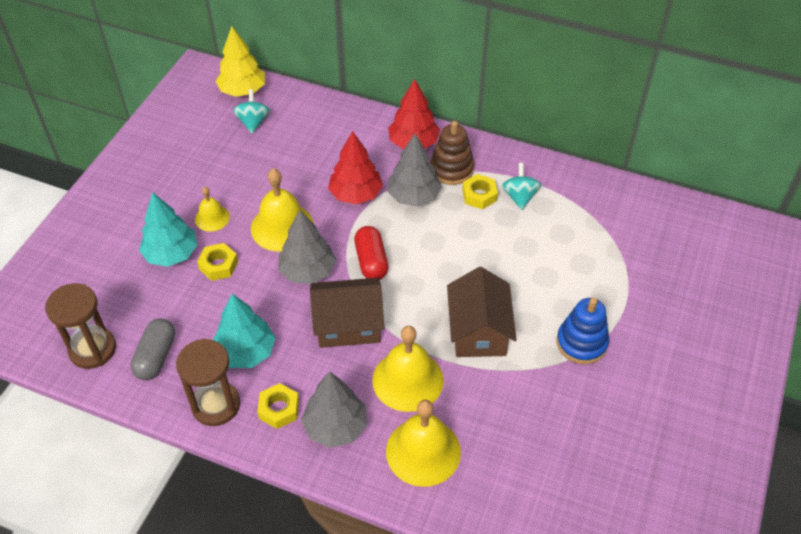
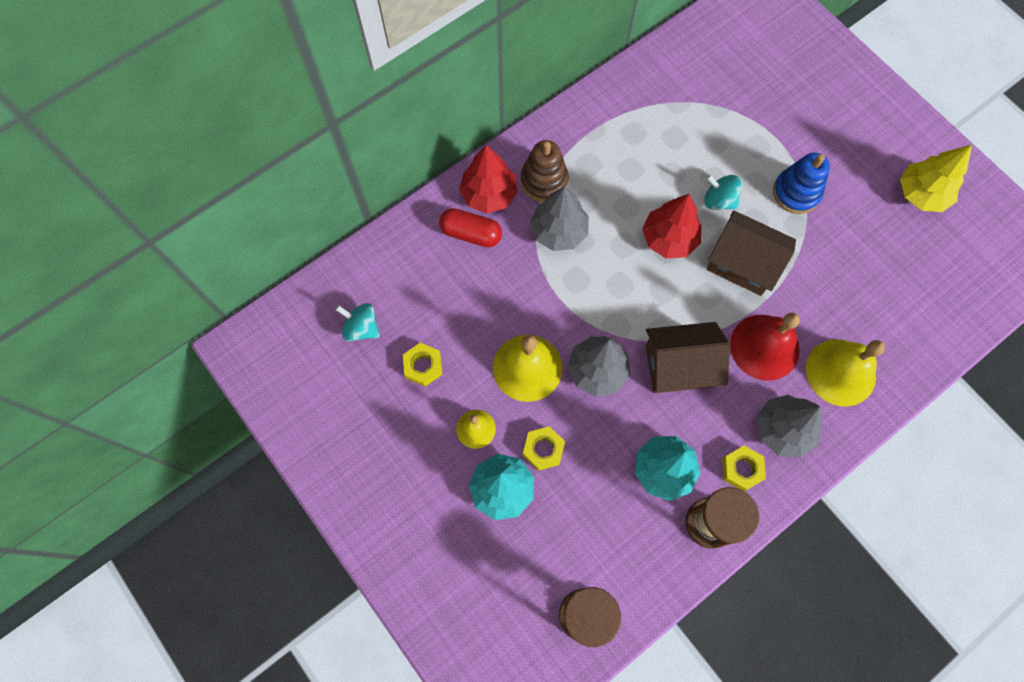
camera: 60 degrees left, 20 degrees up
(156, 357) = (625, 556): grey capsule -> none
(242, 90) = (304, 316): yellow tree -> yellow tree (921, 194)
(348, 324) = (679, 366): brown house -> brown house turned 60 degrees clockwise
(356, 194) = (525, 280): red tree -> red tree (669, 239)
(371, 261) = (617, 309): red capsule -> red capsule (471, 234)
(408, 380) = (764, 347): yellow bell -> red bell
(479, 195) = (591, 176): yellow nut -> yellow nut (423, 366)
(519, 197) = (612, 145): turquoise spinning top -> turquoise spinning top (719, 200)

